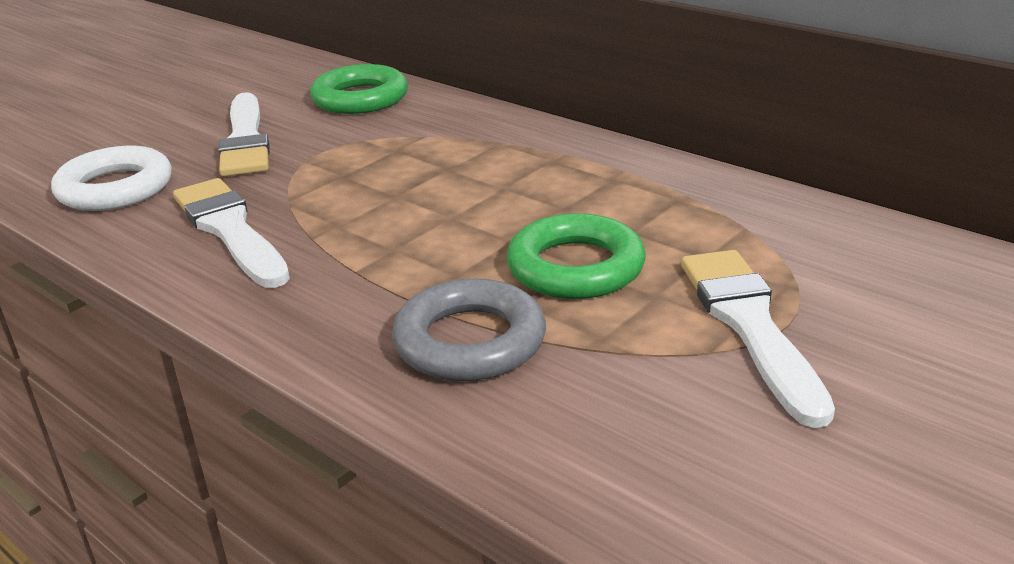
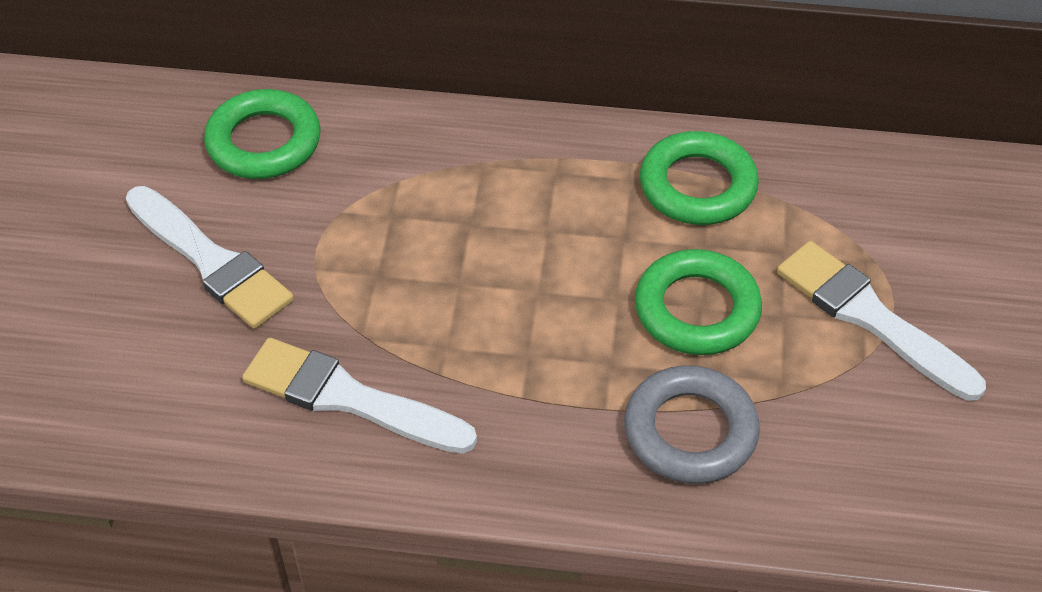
camera: 35 degrees left, 20 degrees up
(115, 188) = (154, 394): white ring -> none
(668, 197) = (697, 186): none -> green ring

